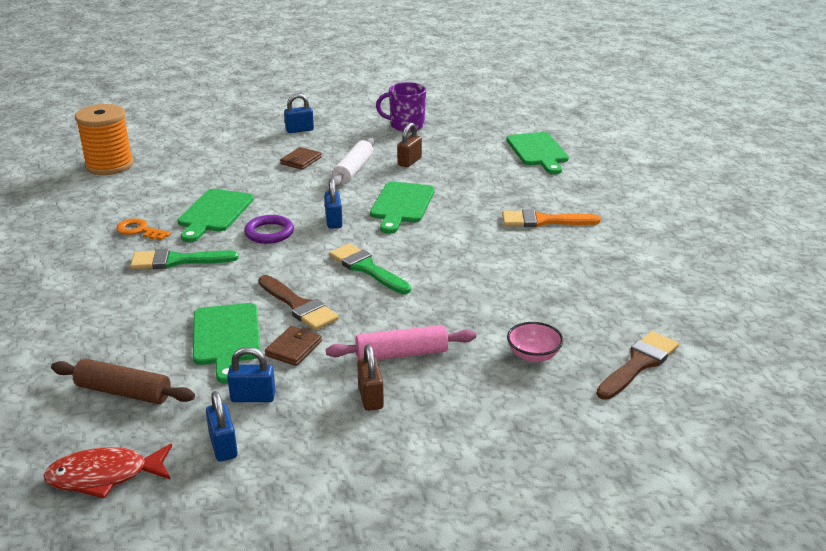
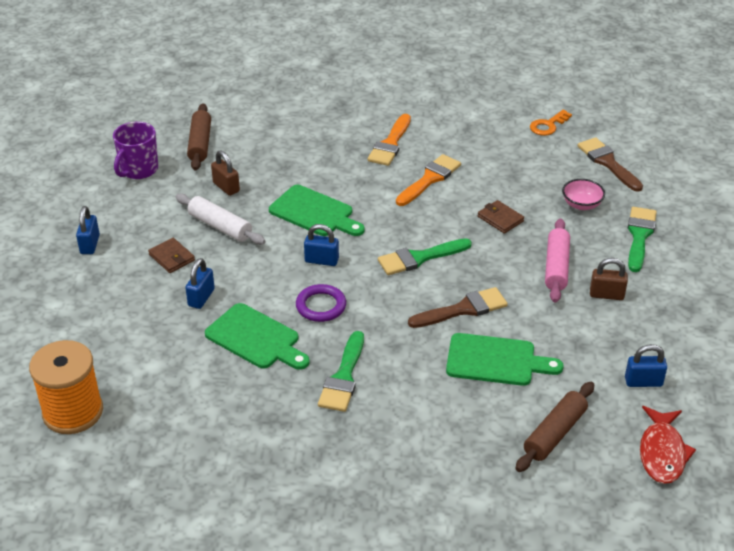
camera: 70 degrees left, 10 degrees up
(139, 230) = (262, 399): orange key -> orange key (548, 125)
(253, 397) = (586, 357): blue padlock -> blue padlock (201, 297)
(294, 348) = (527, 323): brown wallet -> brown wallet (500, 219)
(462, 139) = (200, 143): none -> brown rolling pin
(502, 252) = (430, 179): none -> orange brush
(503, 409) = (639, 236): none -> green brush
(538, 151) = (258, 108): green cutting board -> none

